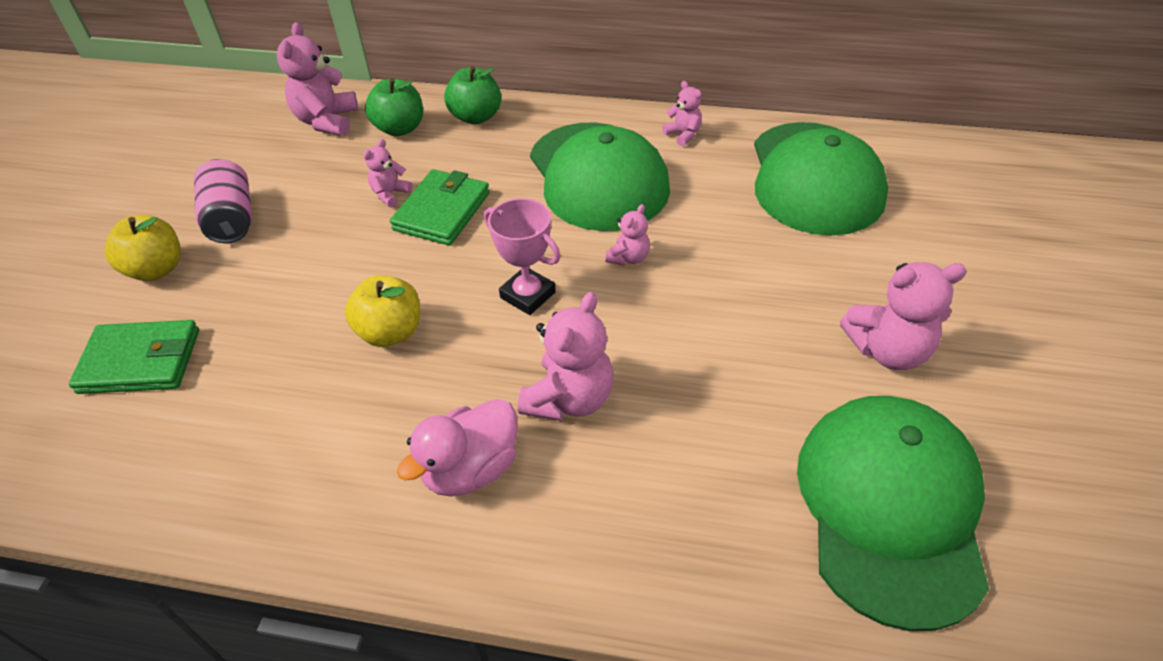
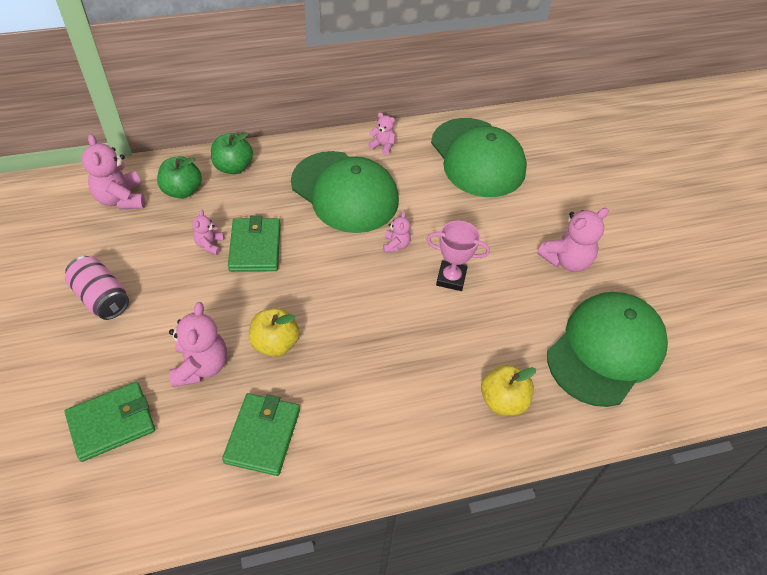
camera: 30 degrees left, 5 degrees up
(156, 269) = (71, 354): yellow apple -> yellow apple (503, 400)
(297, 442) = (263, 436): none -> green wallet
(471, 469) = (379, 411): pink duck -> none
(528, 295) = (348, 290): pink trophy -> pink trophy (451, 278)
(569, 398) = (411, 348): pink teddy bear -> pink teddy bear (201, 366)
(890, 508) = (606, 350): green cap -> green cap turned 60 degrees clockwise

